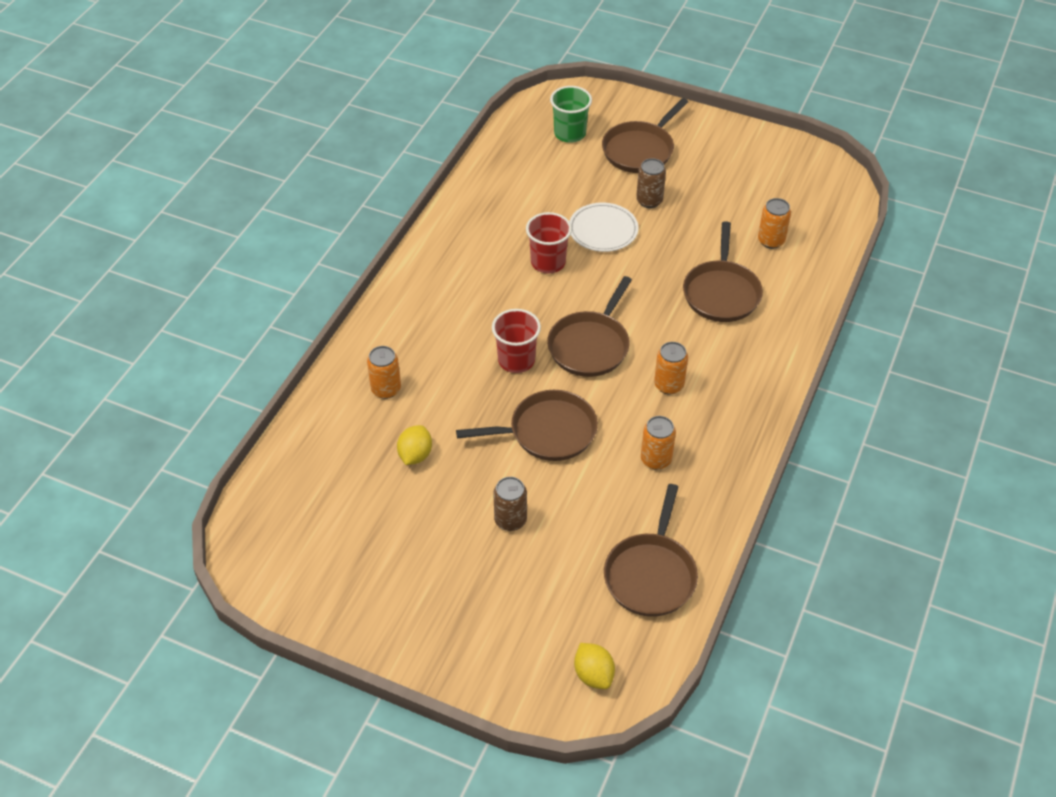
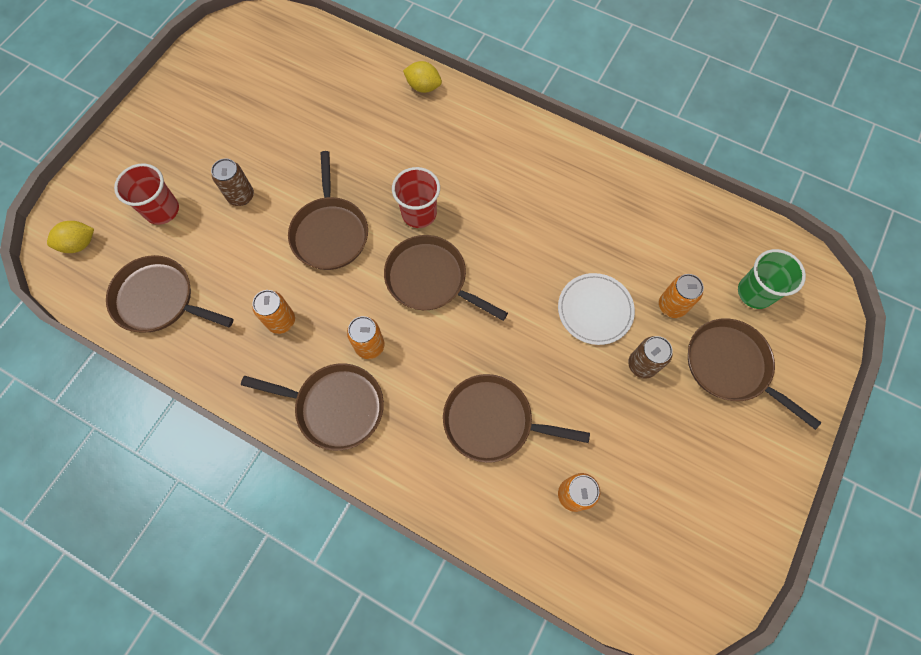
camera: 95 degrees right, 20 degrees up
(386, 389) = (398, 111): orange can -> orange can (672, 306)
(415, 455) = (323, 130): yellow lemon -> yellow lemon (423, 87)
(548, 262) = (547, 252): red cup -> red cup (162, 210)
(735, 404) = (336, 407): none -> brown pan

